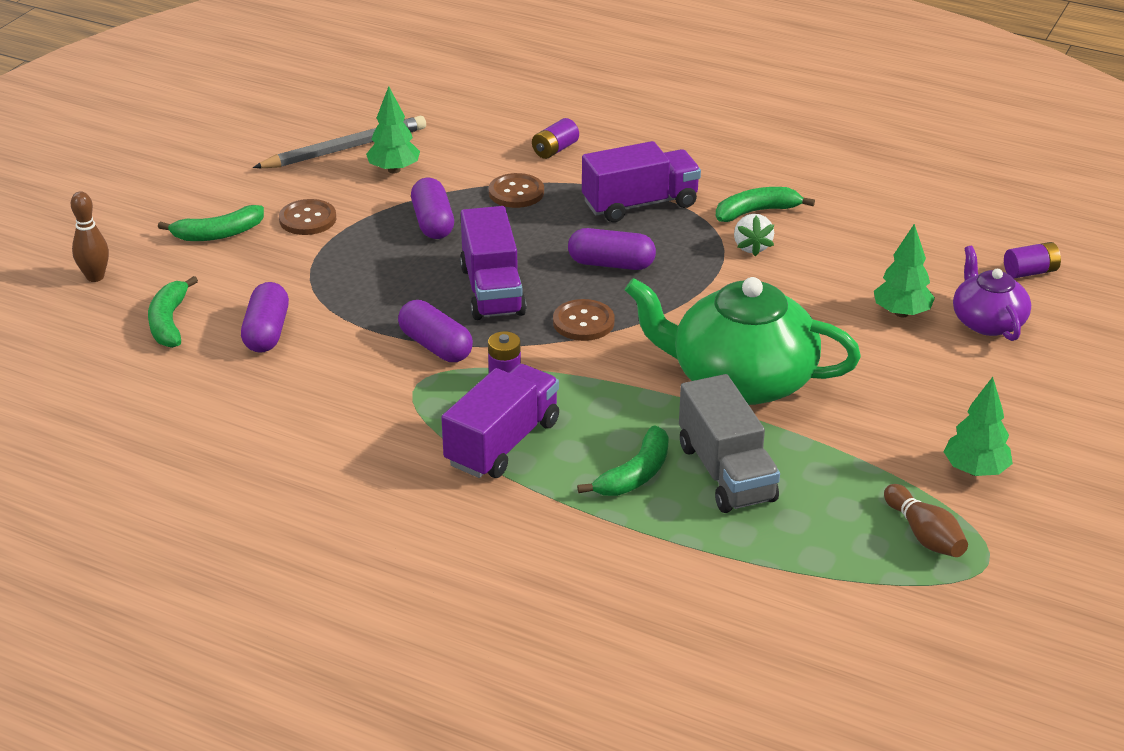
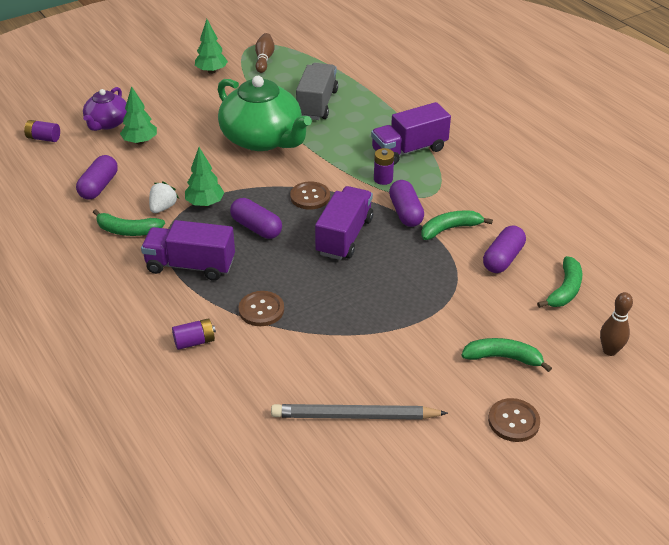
camera: 150 degrees left, 5 degrees up
(307, 219) = (428, 345): brown button -> brown button (513, 421)
(394, 170) = (332, 372): green tree -> green tree (205, 203)
(433, 223) = (341, 305): purple capsule -> purple capsule (99, 186)
(635, 474) = (358, 116): green banana -> green banana (450, 229)

